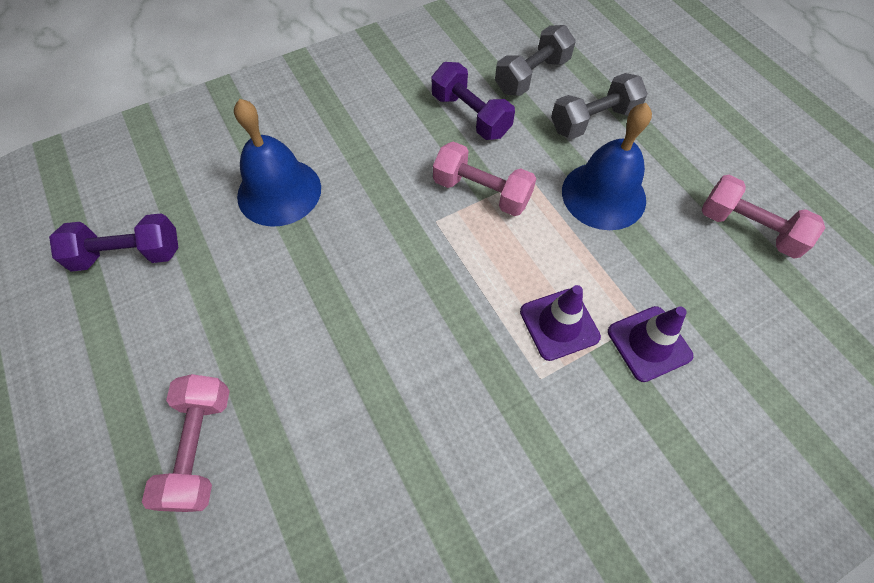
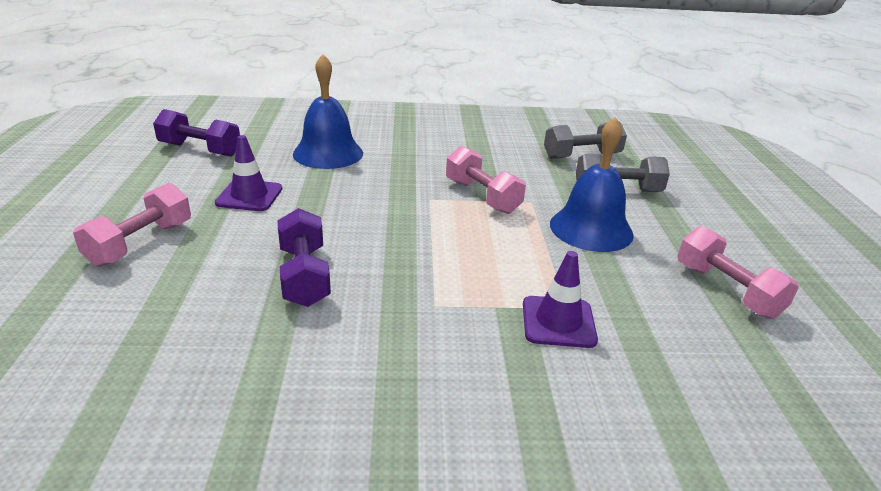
camera: 25 degrees right, 30 degrees down
(470, 116) = (510, 160): purple dumbbell -> purple dumbbell (304, 276)
(559, 324) = (482, 282): purple traffic cone -> purple traffic cone (249, 196)

